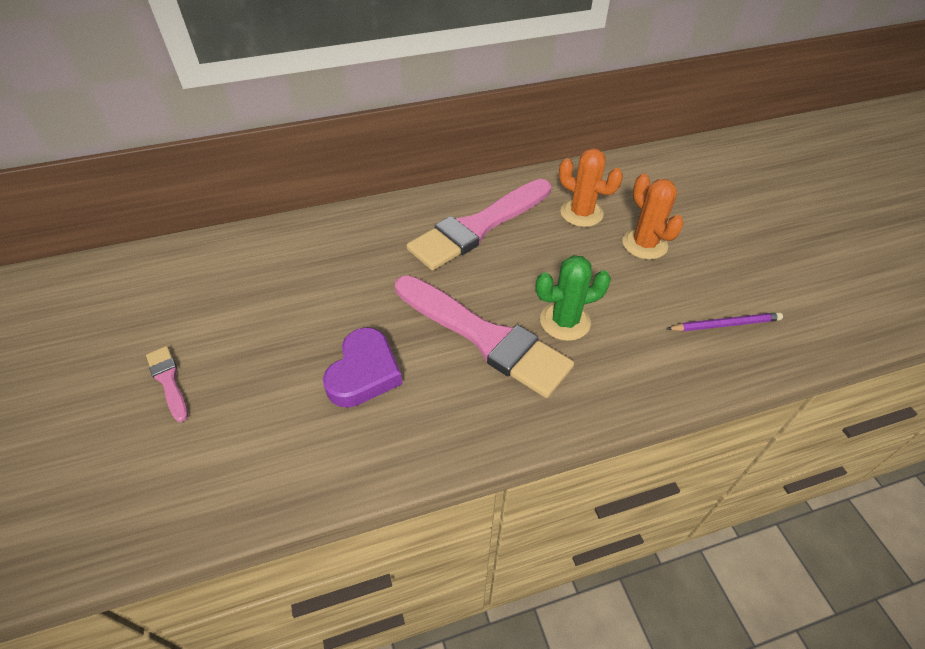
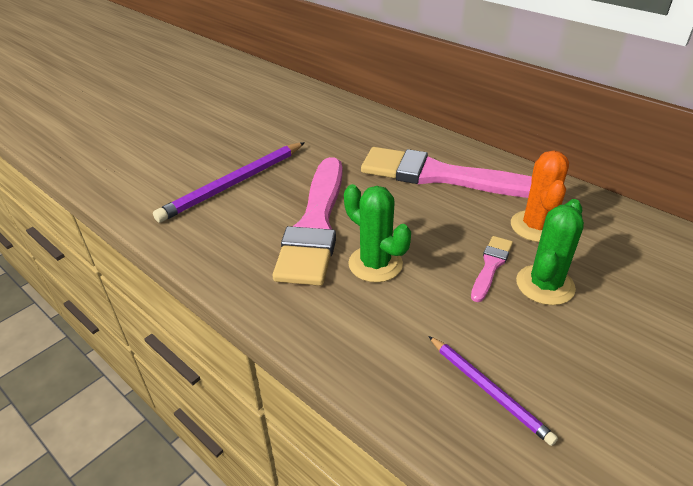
camera: 60 degrees right, 10 degrees down
(168, 381) = (176, 121): pink brush -> pink brush (491, 266)
(364, 373) = (234, 184): purple heart -> purple pencil
(644, 244) = (545, 285): orange cactus -> green cactus

